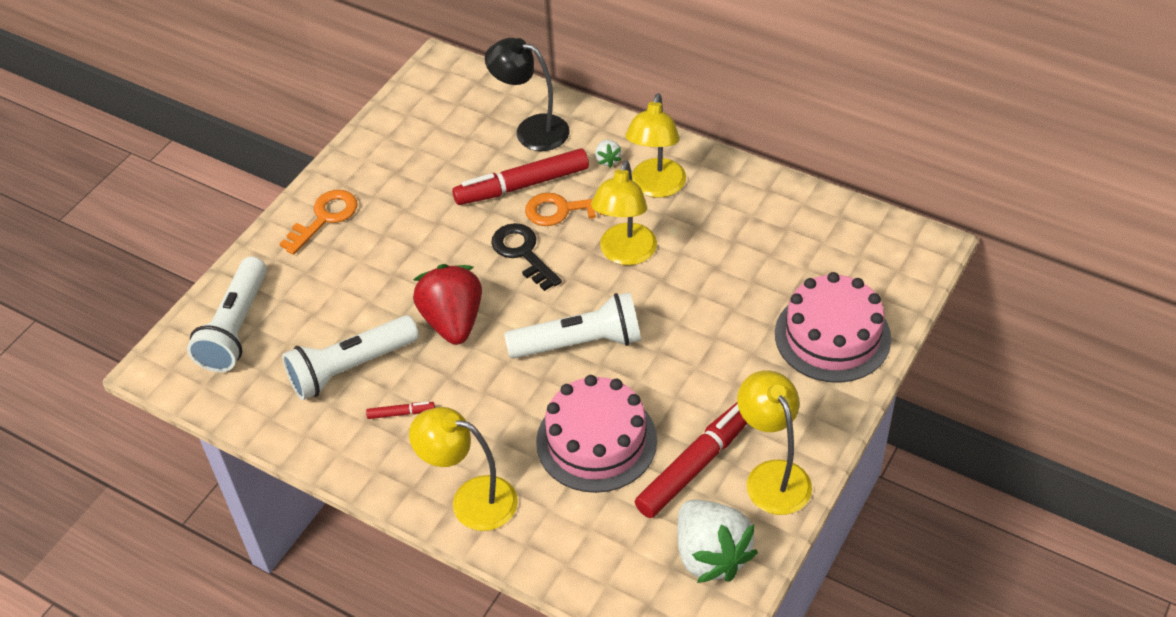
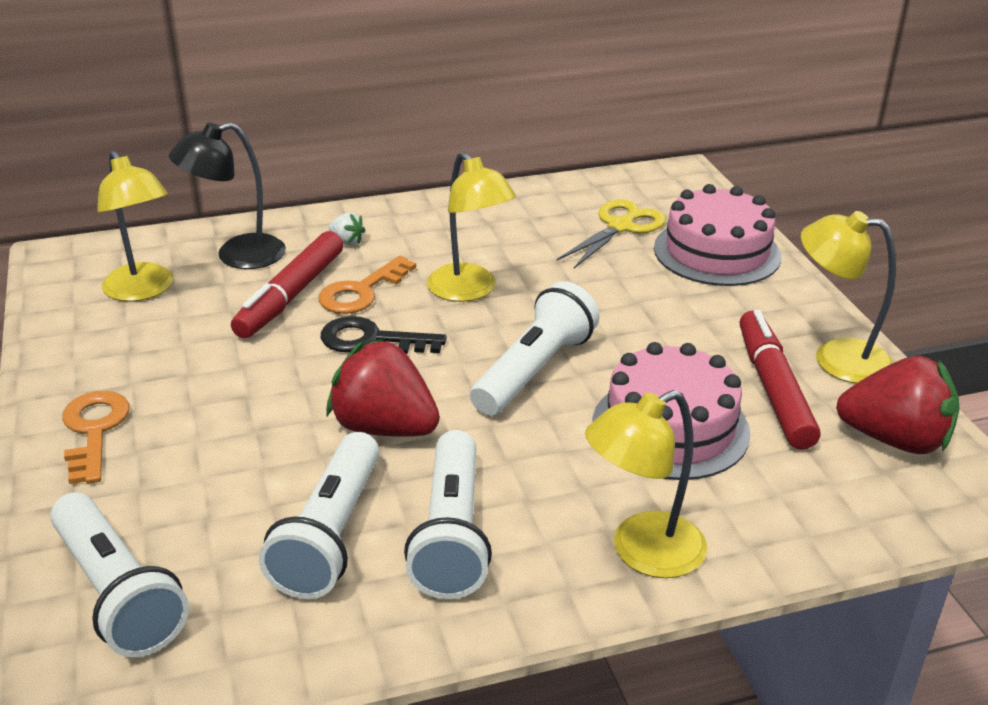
camera: 50 degrees left, 15 degrees down
(401, 413) = (451, 534): red marker -> white flashlight
(656, 187) = (421, 237): yellow lamp -> yellow lamp (143, 290)
(710, 555) = (894, 440): white strawberry -> red strawberry
(799, 266) = (620, 227): none -> yellow scissors

